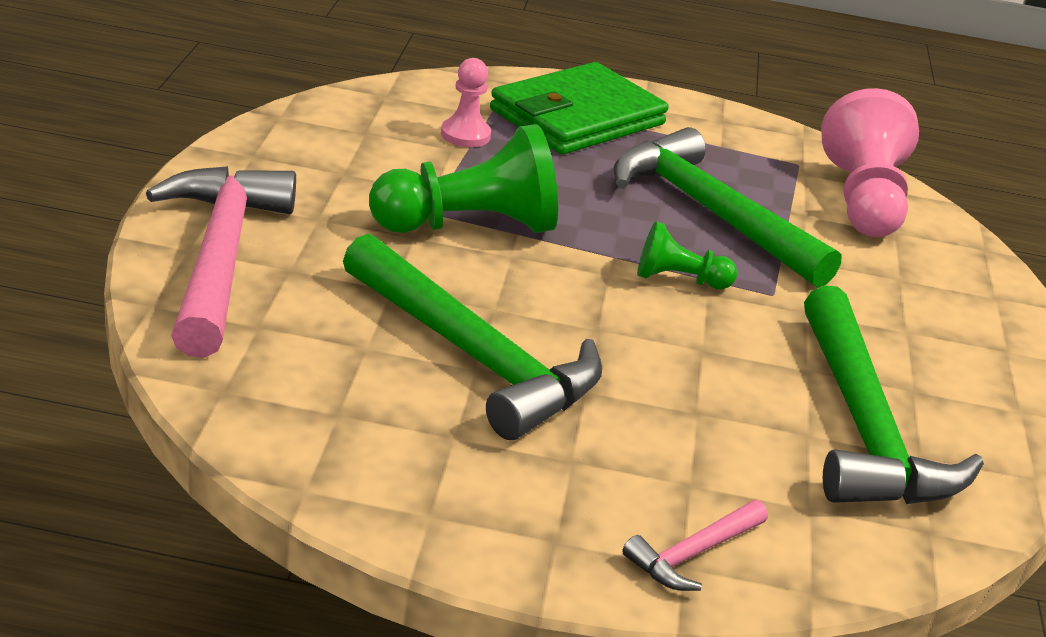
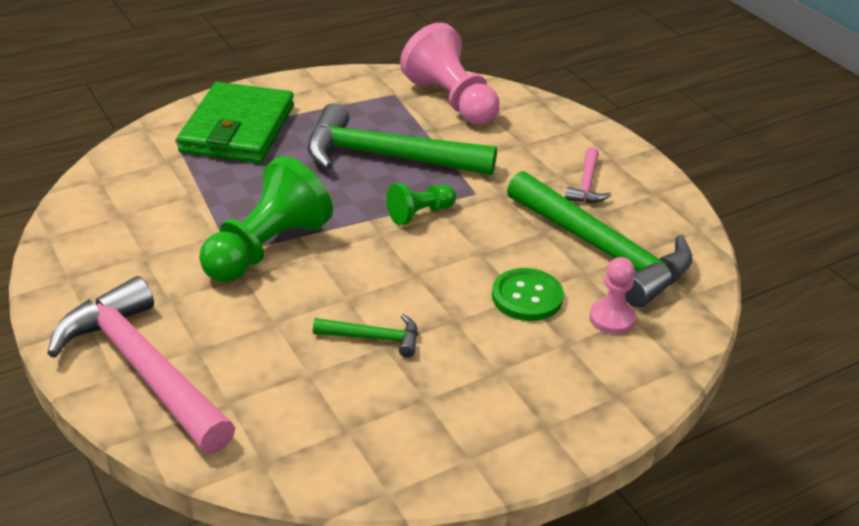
camera: 35 degrees left, 5 degrees up
(465, 135) = (186, 181): pink pawn -> pink pawn (612, 318)
(474, 356) = (373, 338): green hammer -> green hammer, size x0.45
(693, 554) = (613, 384): pink hammer -> pink hammer (587, 184)
(701, 416) = (527, 297): none -> green button

